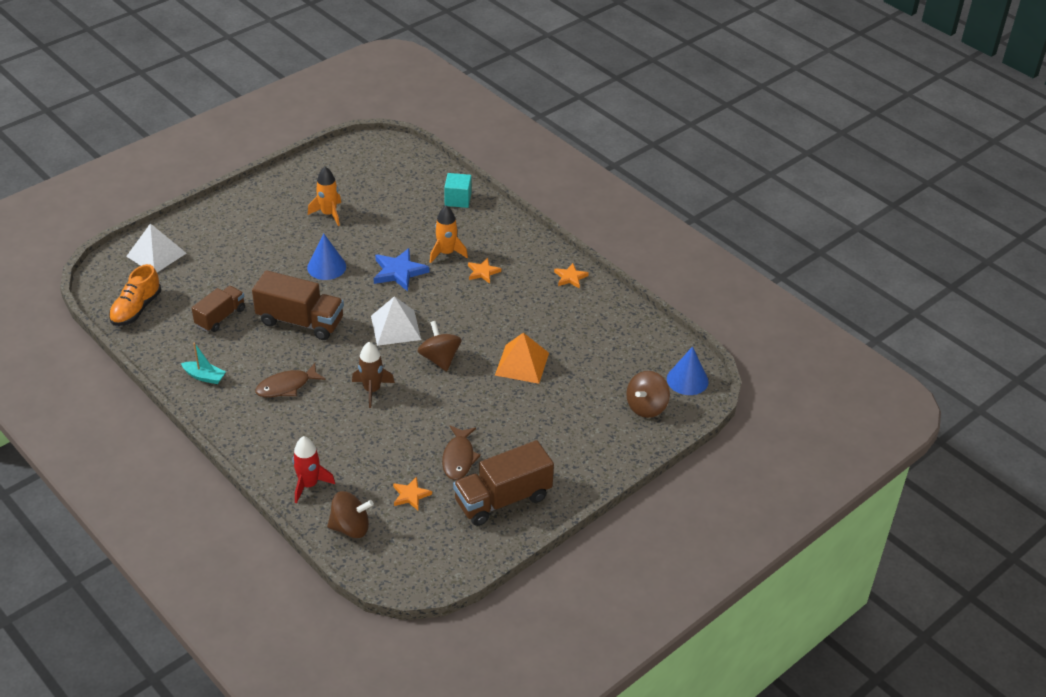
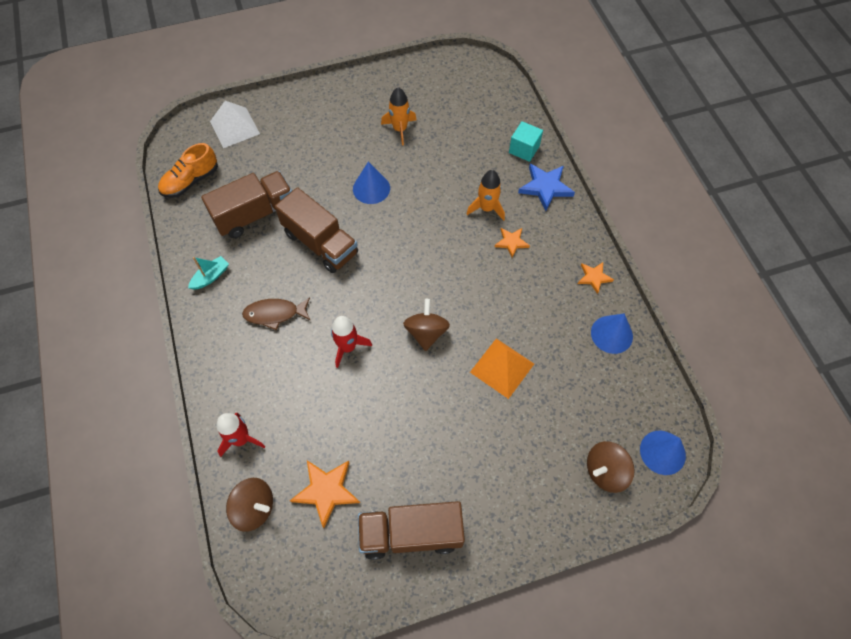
camera: 25 degrees right, 20 degrees up
(204, 377) = (211, 276): turquoise boat -> turquoise boat turned 90 degrees counterclockwise
(220, 317) = (255, 214): brown truck -> brown truck, size x1.58
(372, 390) = (348, 347): brown rocket -> red rocket
(395, 327) = (402, 280): white pyramid -> none
(399, 272) = (433, 216): blue star -> blue star (545, 187)
(411, 495) = (326, 491): orange star -> orange star, size x1.66
(458, 458) = (391, 463): brown fish -> none
(606, 313) = (611, 334): none -> blue cone

